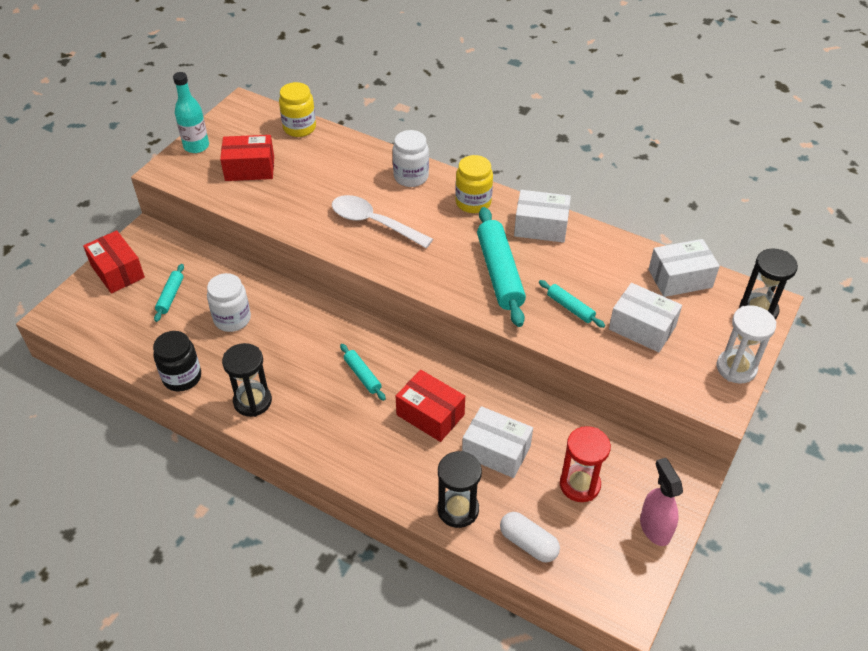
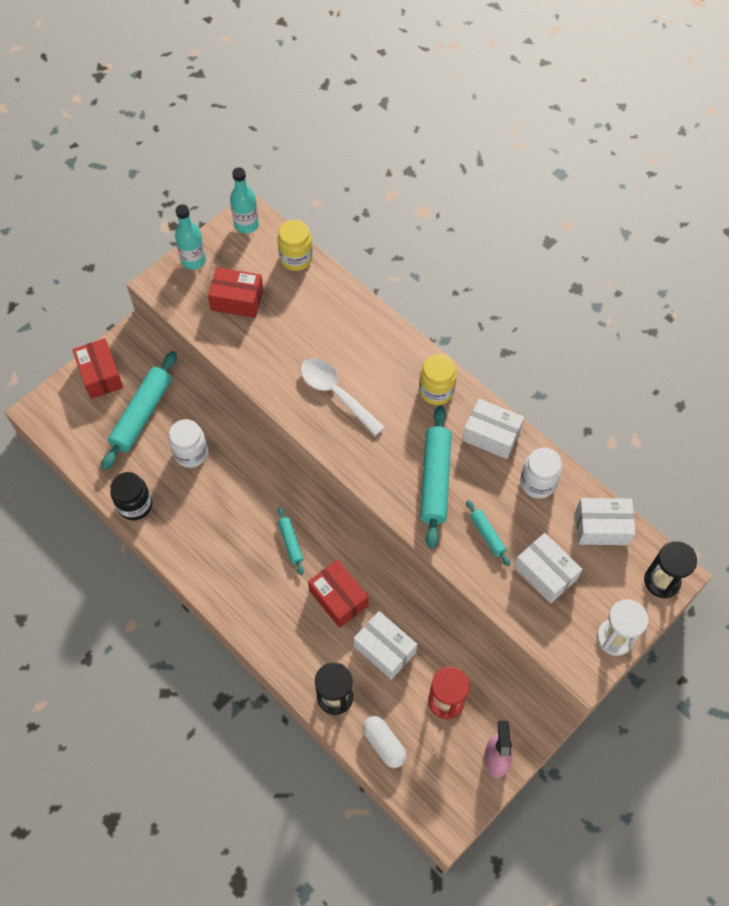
camera: 15 degrees right, 15 degrees up
(170, 296) = (142, 414): turquoise rolling pin -> turquoise rolling pin, size x1.99
(242, 111) = (246, 224): none -> turquoise bottle
(252, 401) = (189, 545): black hourglass -> none
(411, 177) = (386, 345): white jar -> white jar (538, 483)

